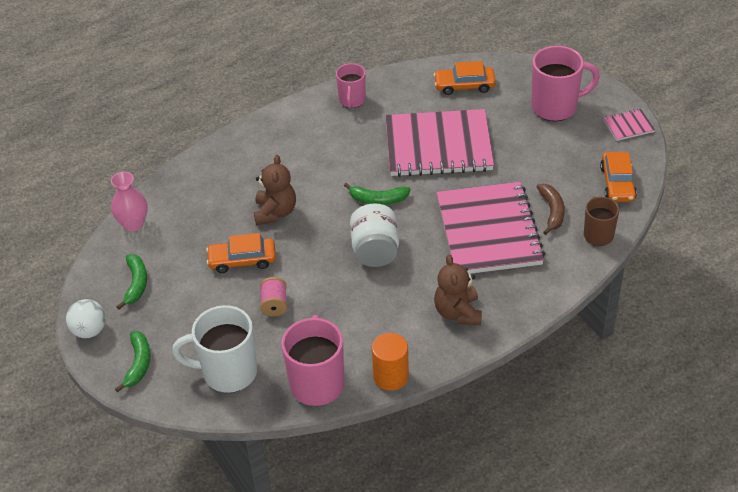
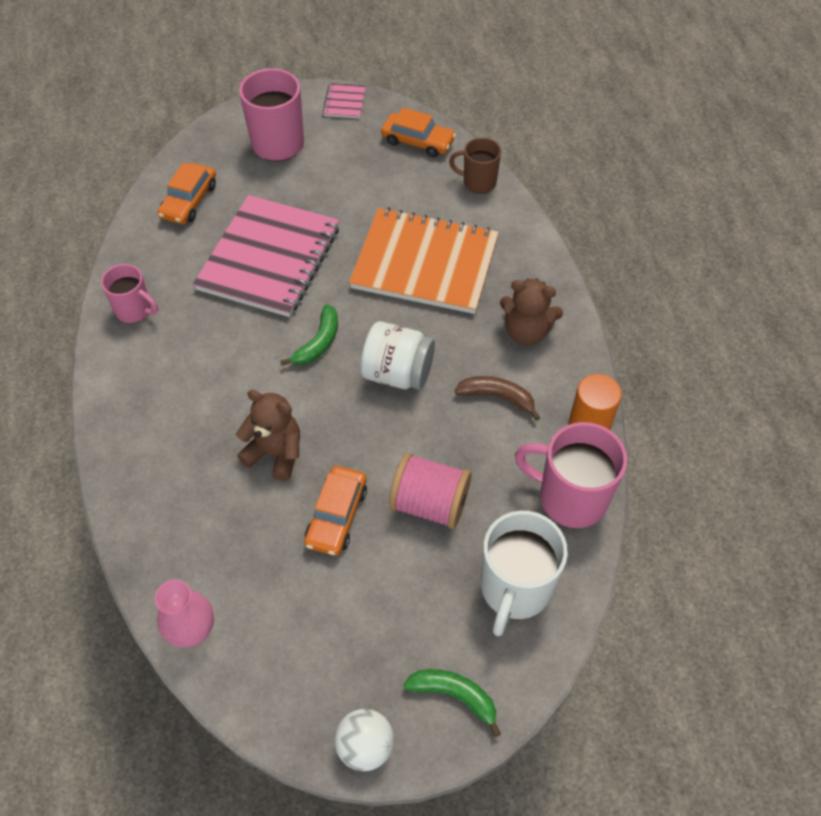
camera: 70 degrees left, 10 degrees up
(136, 284) = (310, 659): green banana -> none
(274, 305) = (429, 503): pink spool -> pink spool, size x1.69
(489, 231) = (425, 263): pink notebook -> orange notebook
(552, 212) = (427, 204): brown banana -> brown banana (498, 397)

